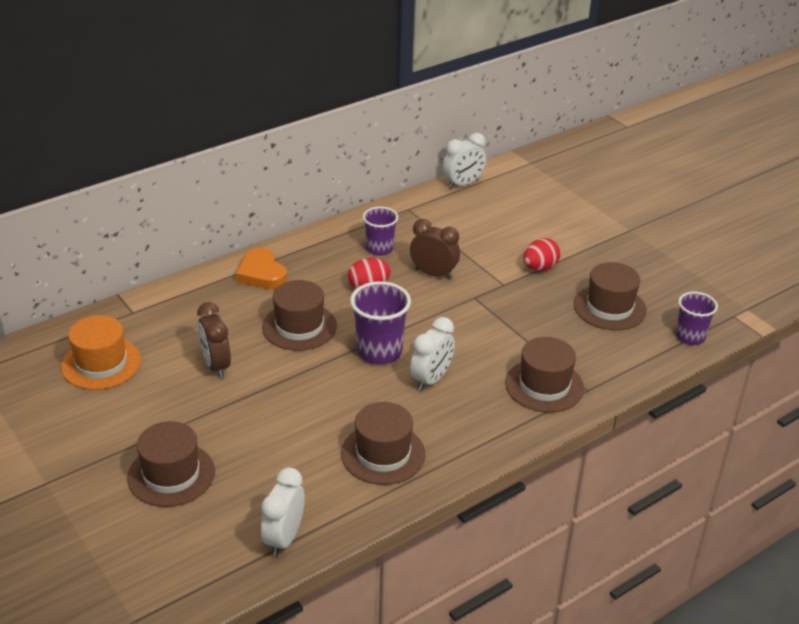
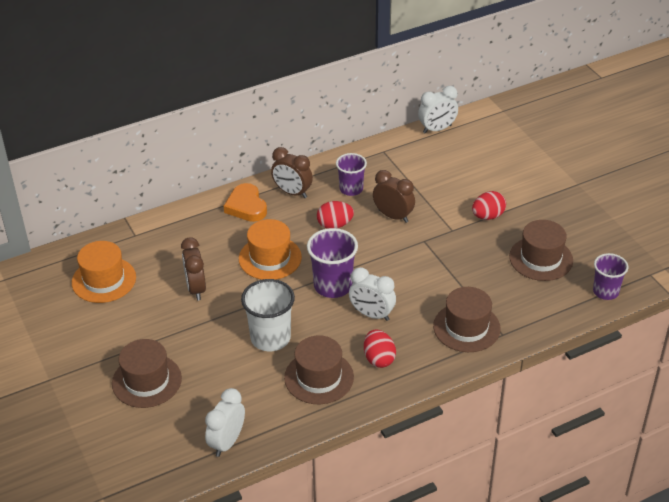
camera: 10 degrees right, 5 degrees up
(299, 326) = (270, 258): brown hat -> orange hat
(312, 256) = (292, 192): none -> brown clock
(316, 414) = (270, 338): none -> white cup
(431, 379) = (372, 314): white clock -> white clock turned 75 degrees clockwise
(450, 427) = (379, 359): none -> red egg

